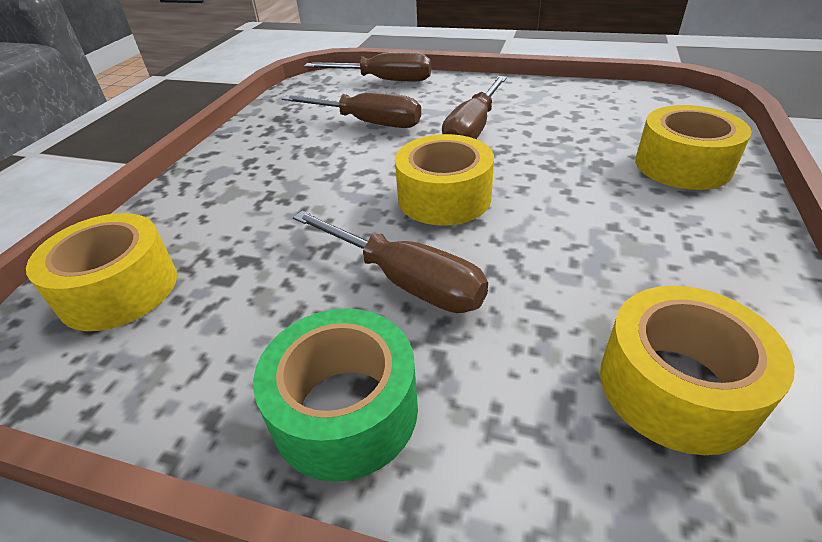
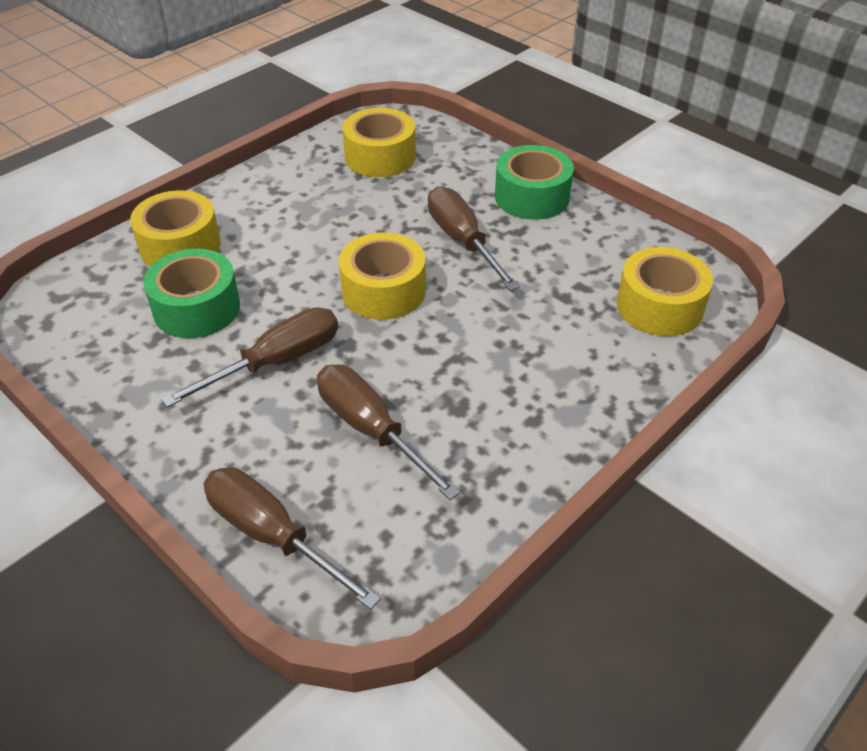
camera: 155 degrees left, 5 degrees up
(581, 135) = (197, 308): none -> green tape

